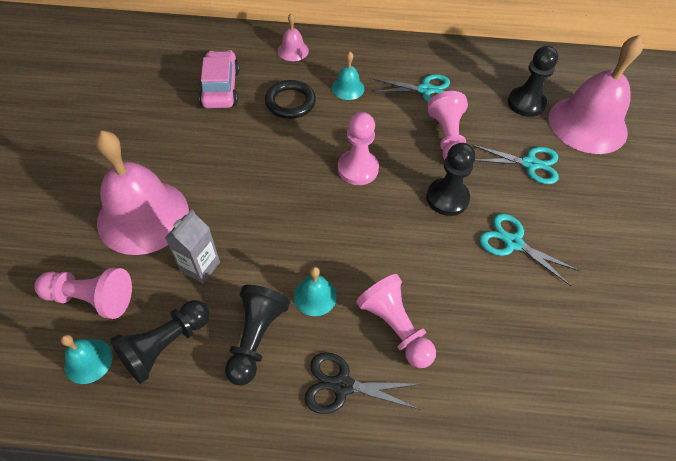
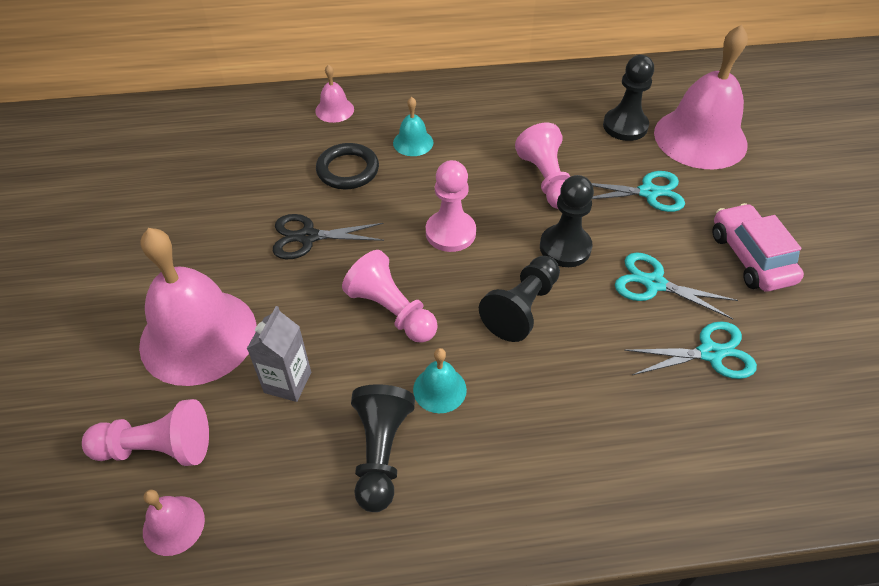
camera: 10 degrees left, 5 degrees down
(88, 361) = (173, 525): turquoise bell -> pink bell
(165, 345) = (269, 485): black pawn -> black pawn (521, 308)
(221, 88) = (257, 167): pink car -> pink car (750, 257)
(342, 385) = (501, 487): black scissors -> black scissors (308, 237)
(395, 327) = (545, 406): pink pawn -> pink pawn (391, 311)
(425, 90) = (505, 130): turquoise scissors -> turquoise scissors (710, 353)

